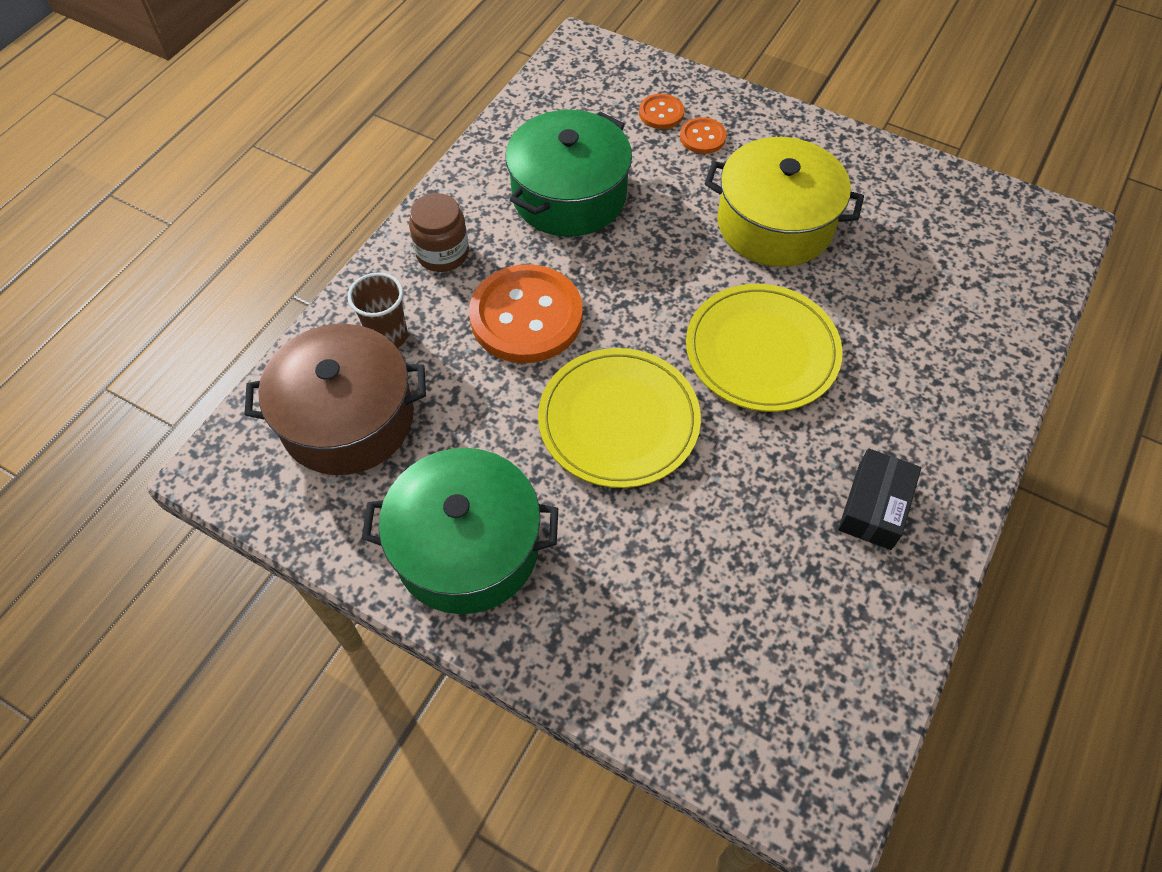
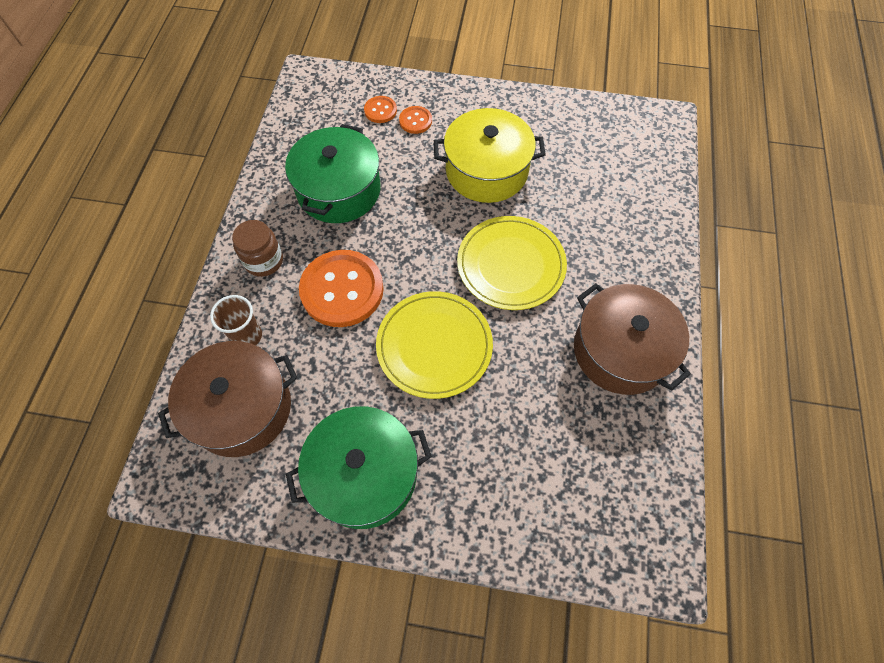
camera: 20 degrees left, 5 degrees up
(874, 506) = (620, 350): black box -> brown pot

